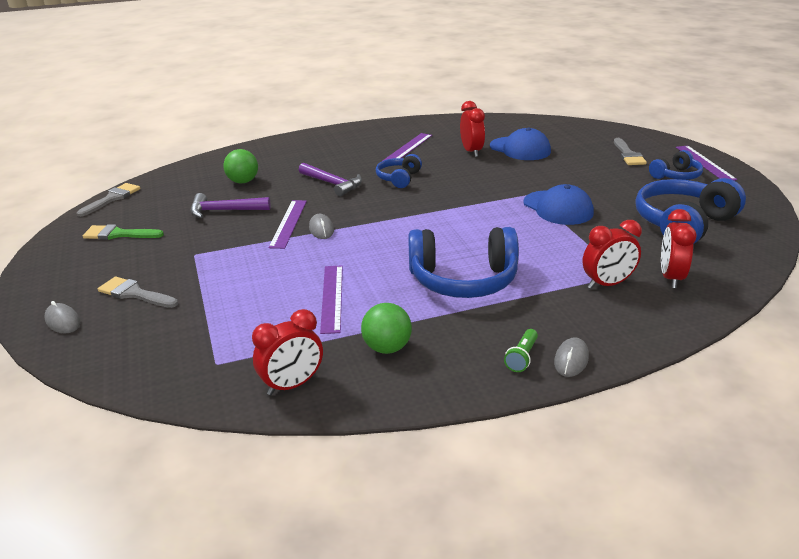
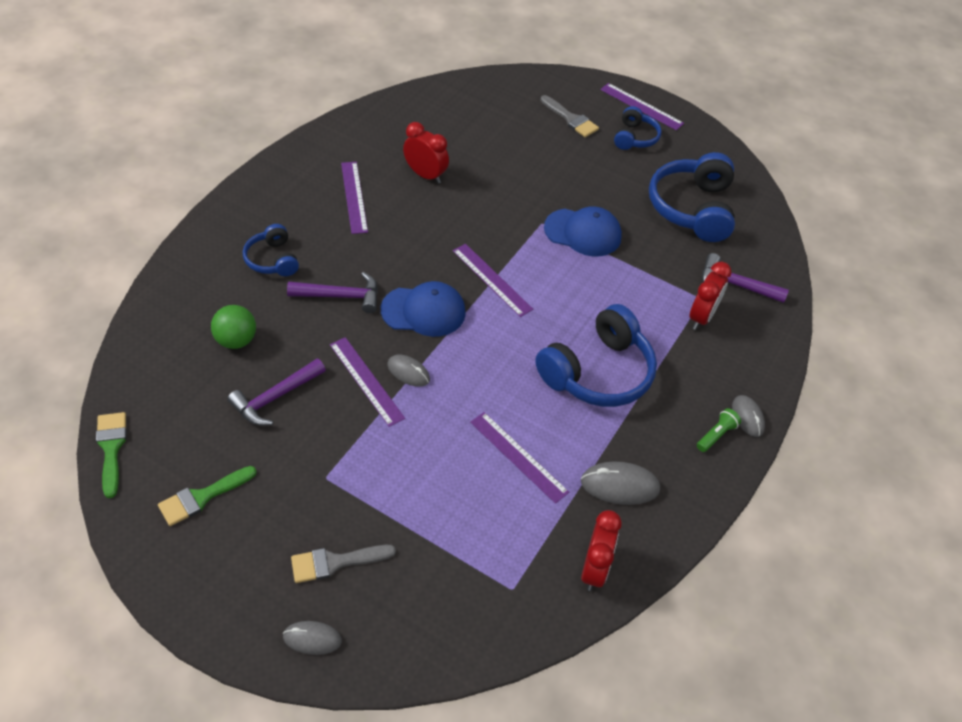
camera: 45 degrees left, 20 degrees up
(112, 198) = (111, 448): grey brush -> green brush
(387, 348) = (620, 485): green ball -> grey mouse
(399, 178) = (399, 255): blue headphones -> blue headphones (272, 259)
(448, 208) = (492, 279): none -> purple ruler
(520, 149) = (467, 150): blue cap -> blue cap (423, 311)
(522, 357) = (716, 435): green flashlight -> green flashlight turned 120 degrees counterclockwise
(670, 277) = (735, 285): red clock -> purple hammer

